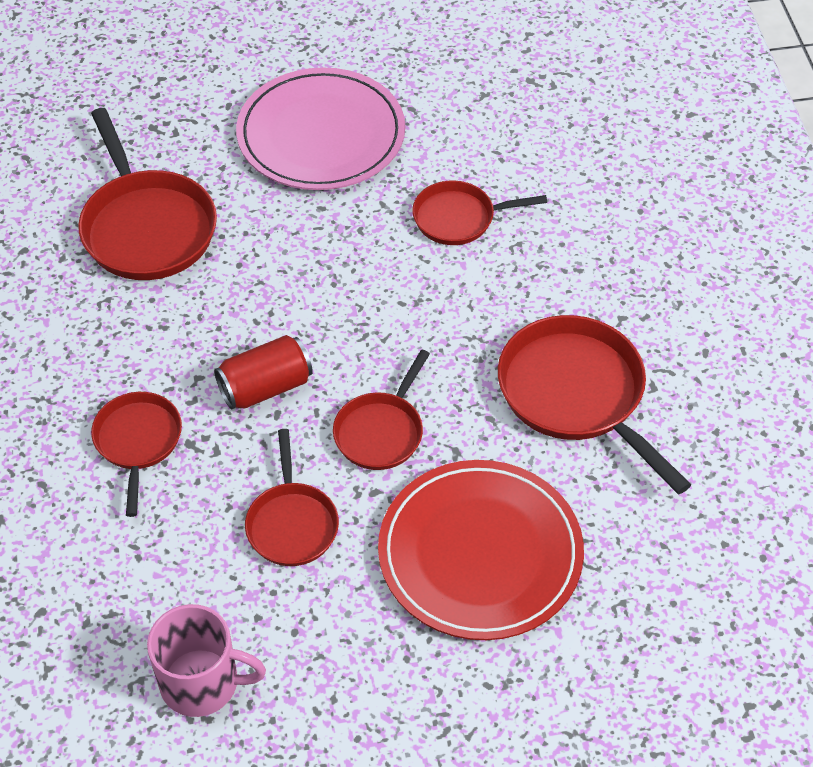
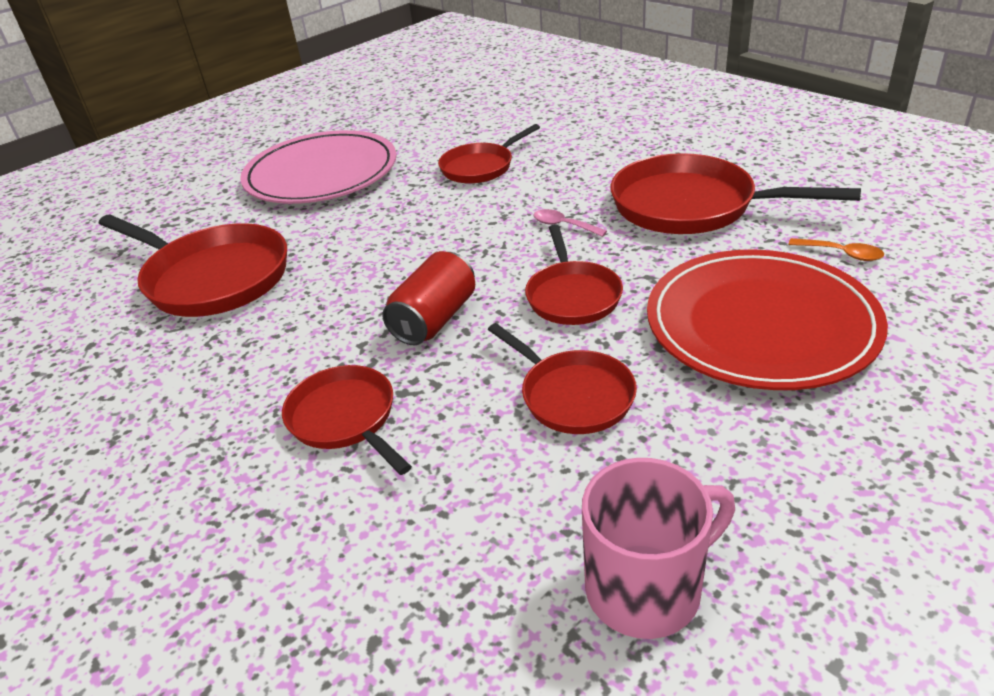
camera: 30 degrees left, 15 degrees down
(452, 347) = (564, 225): none -> pink spoon
(625, 531) = (841, 254): none -> orange spoon

